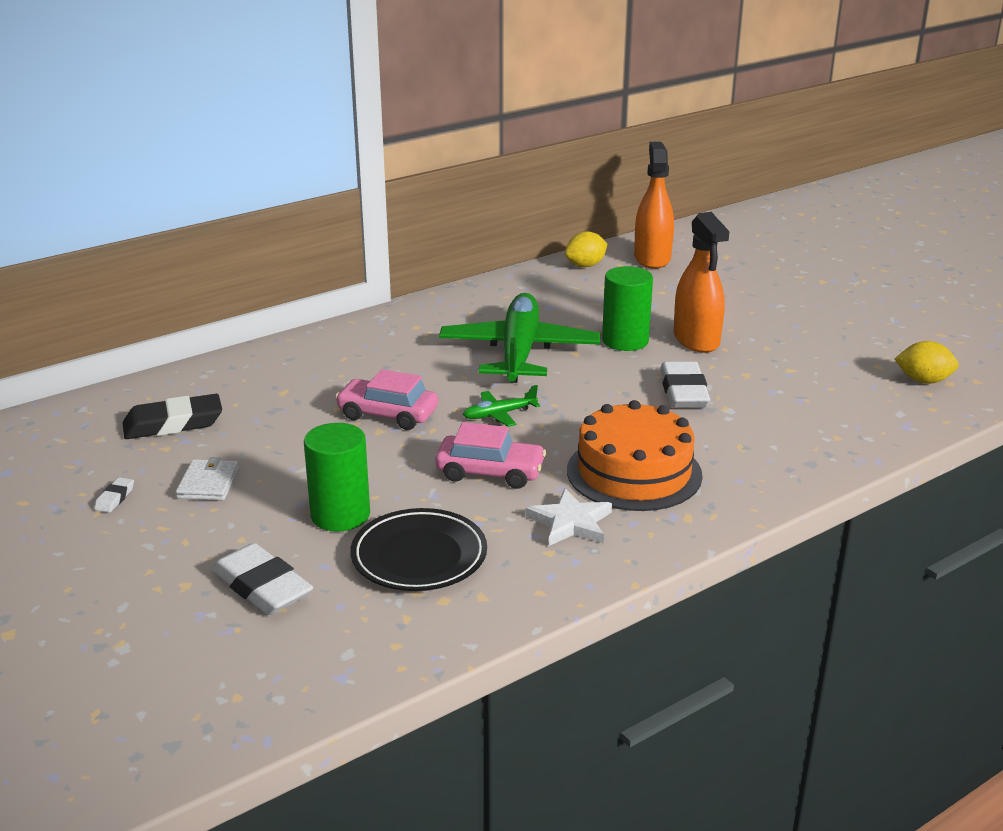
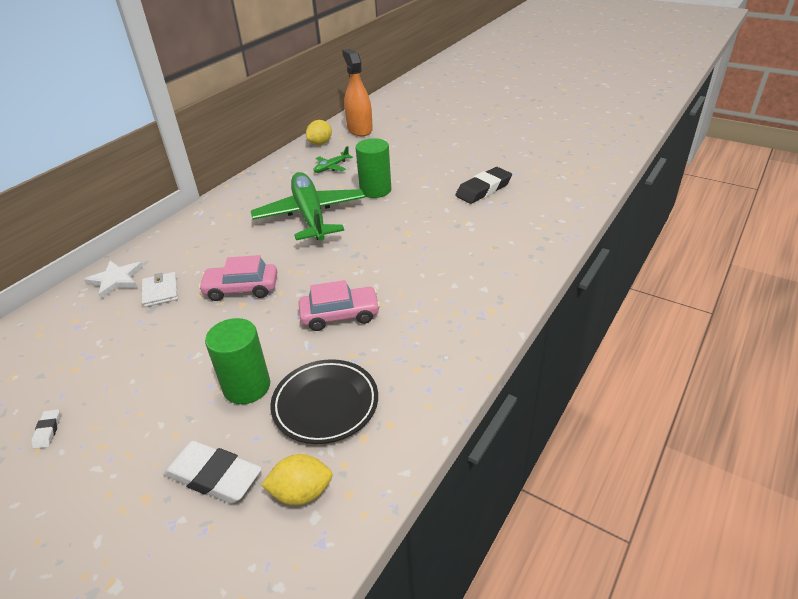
camera: 20 degrees left, 10 degrees up
(173, 424) = (72, 344): black eraser -> black eraser (483, 189)
(208, 483) = (125, 391): white wallet -> white wallet (160, 291)
(499, 414) = (322, 267): green plane -> green plane (332, 167)
(570, 522) = (418, 339): white star -> white star (116, 280)
(634, 472) = (437, 286): orange cake -> none
(683, 391) = (433, 217): white eraser -> none
(696, 340) = (419, 178): orange spray bottle -> none
(923, 381) = (566, 174): yellow lemon -> yellow lemon (301, 493)

